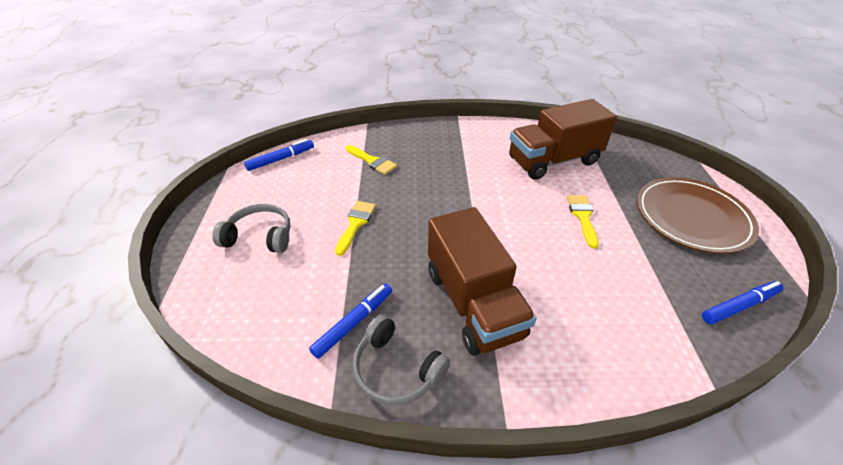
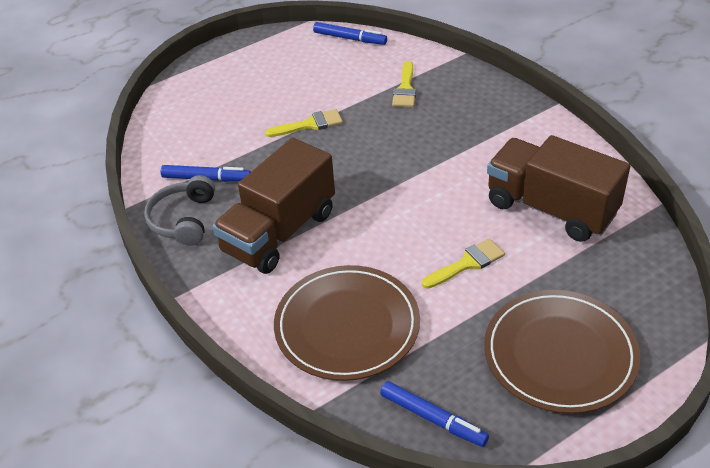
camera: 60 degrees right, 0 degrees up
(260, 236) = (248, 85): grey headphones -> none
(617, 310) = (347, 326): none -> brown plate

